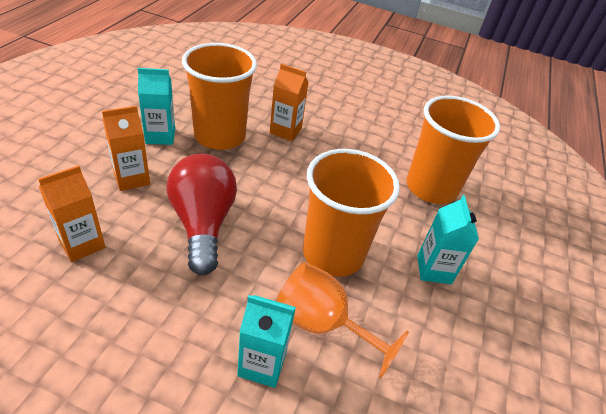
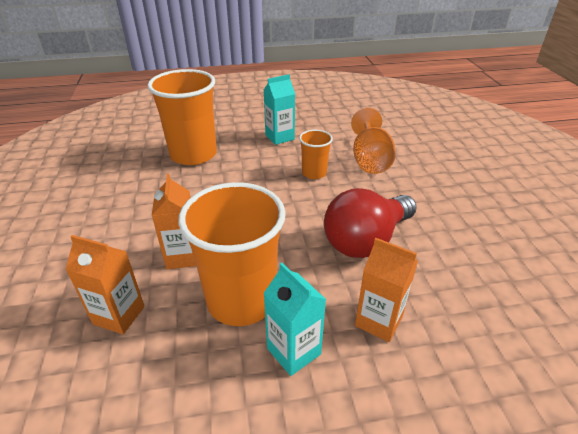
camera: 115 degrees left, 5 degrees down
(82, 244) = (473, 292): orange carton -> orange carton (119, 315)
(262, 364) = (419, 168): turquoise carton -> none
(333, 253) = (314, 173): orange cup -> orange cup, size x0.50

